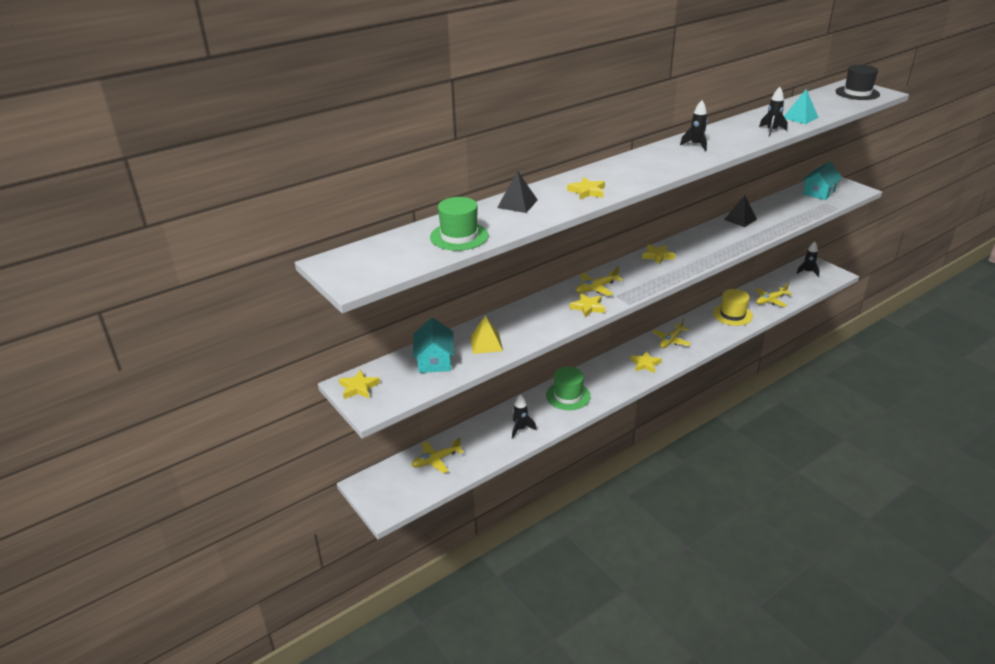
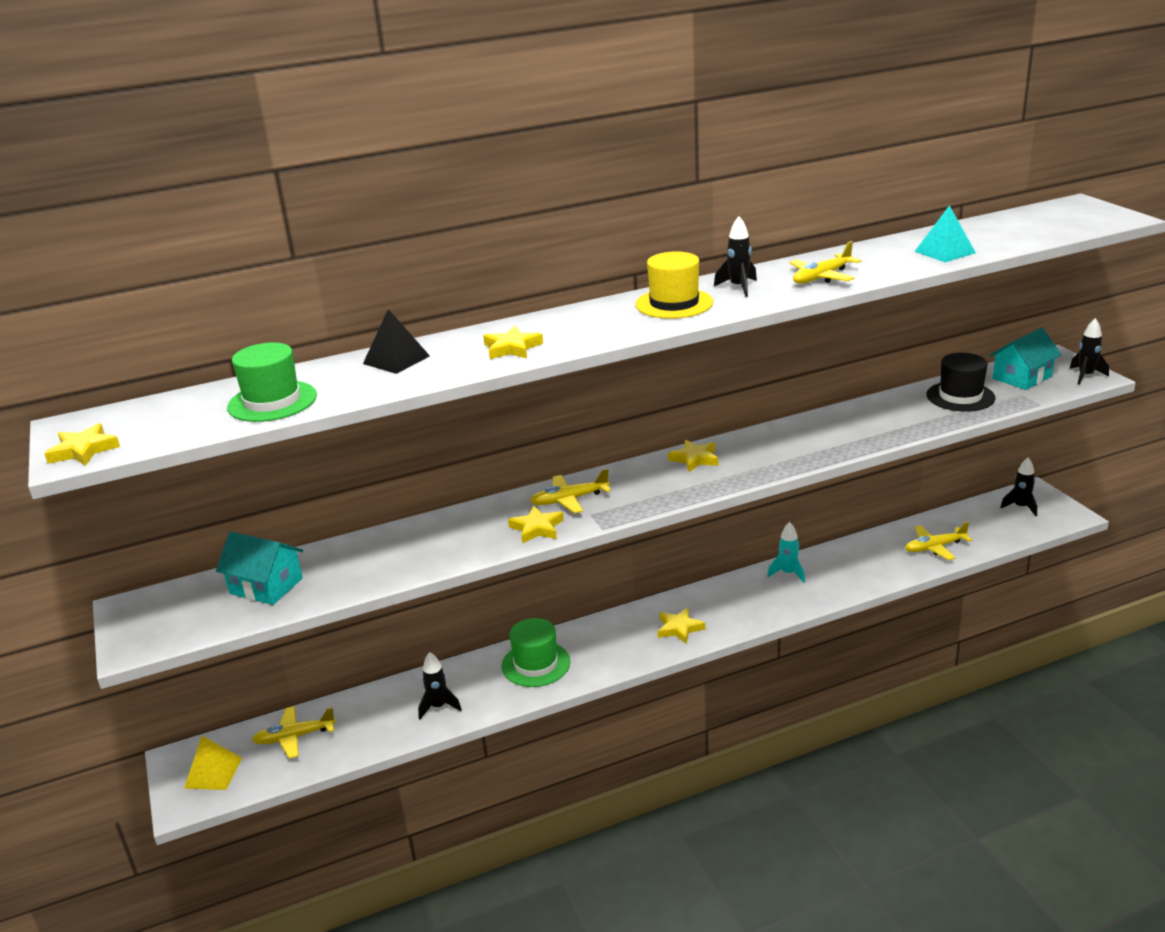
camera: 15 degrees right, 5 degrees down
(358, 387) = (139, 613): yellow star -> yellow star (83, 450)
(434, 361) = (266, 586): turquoise house -> turquoise house turned 75 degrees counterclockwise
(486, 343) = (354, 568): yellow pyramid -> yellow pyramid (213, 773)
(671, 340) = (739, 595): yellow plane -> yellow plane (822, 277)
(693, 324) = (788, 573): none -> turquoise rocket
(732, 315) = (859, 564): yellow hat -> yellow hat (674, 303)
(740, 219) = (863, 411): black pyramid -> none
(771, 131) = (879, 271): black rocket -> black rocket (1085, 376)
(857, 93) = (1075, 217): black hat -> black hat (960, 396)

